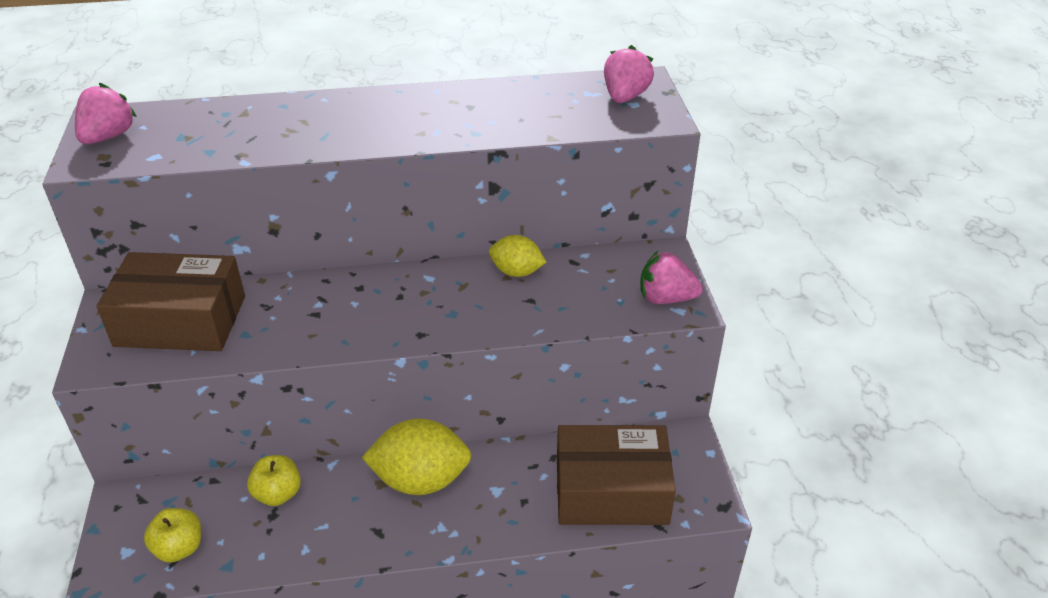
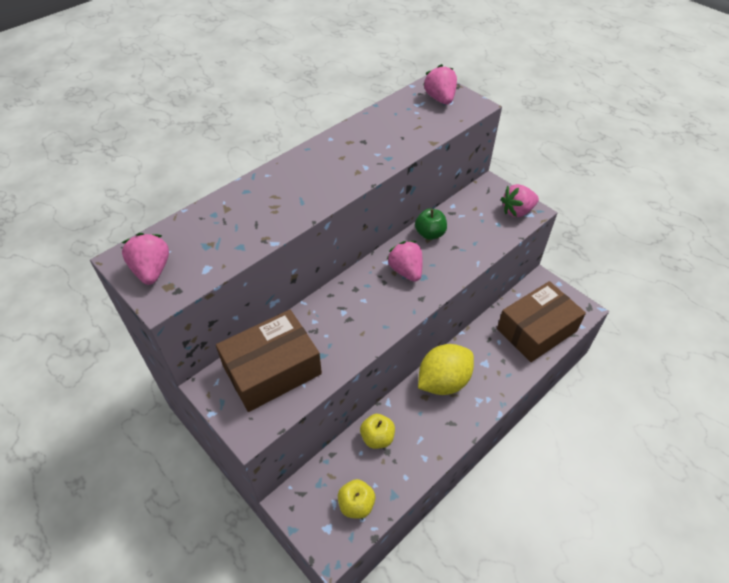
camera: 35 degrees left, 10 degrees up
(438, 297) = (406, 271): none -> pink strawberry
(516, 272) = (430, 234): yellow lemon -> green apple

